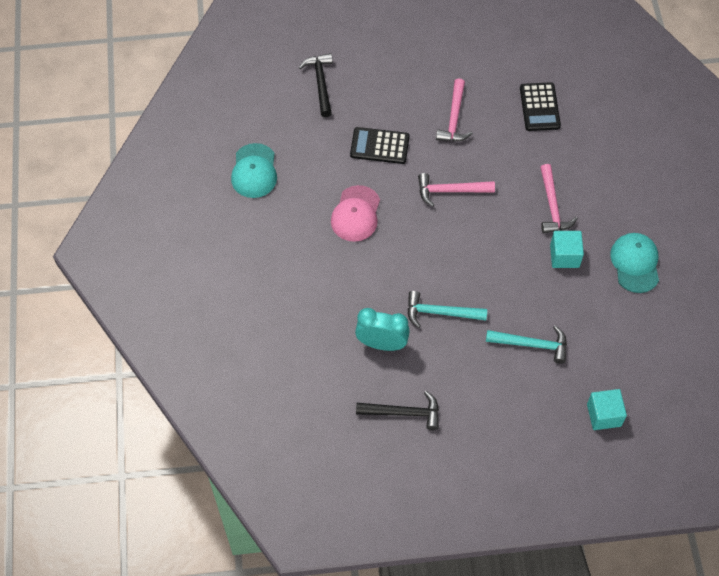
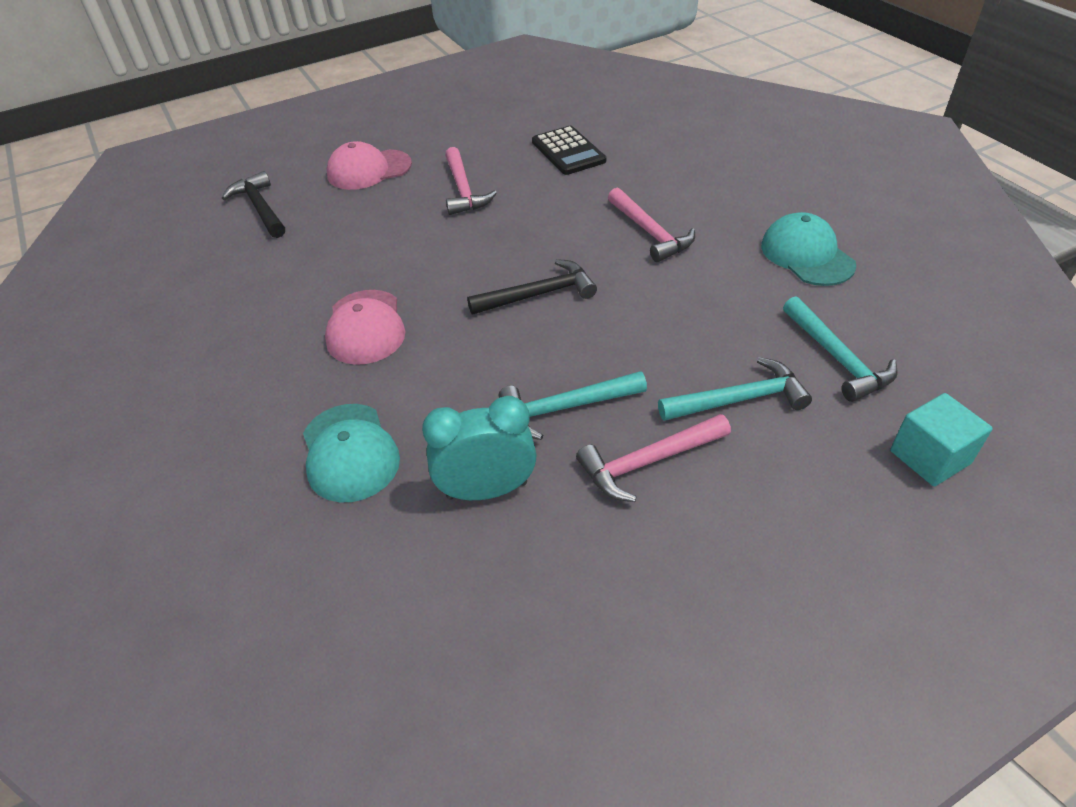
camera: 20 degrees left, 15 degrees down
(254, 171) = (179, 327): turquoise cap -> turquoise cap (349, 452)
(379, 146) = (371, 244): black calculator -> none
(400, 72) = (369, 170): none -> pink cap
(403, 412) = (585, 594): black hammer -> black hammer (538, 294)
(450, 191) = (498, 259): pink hammer -> pink hammer (648, 462)
(564, 256) = (706, 277): turquoise cube -> none
(600, 341) = (837, 358): none -> turquoise hammer

